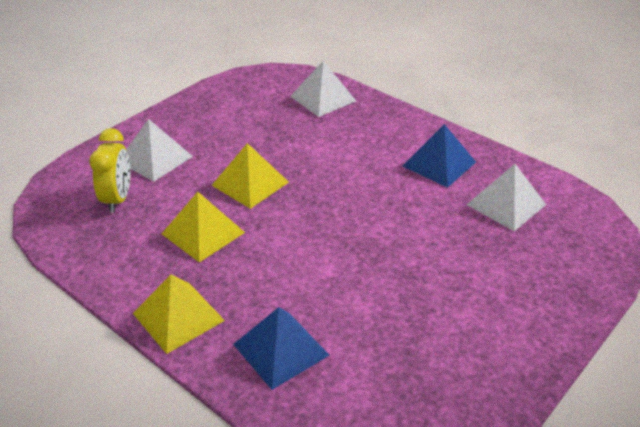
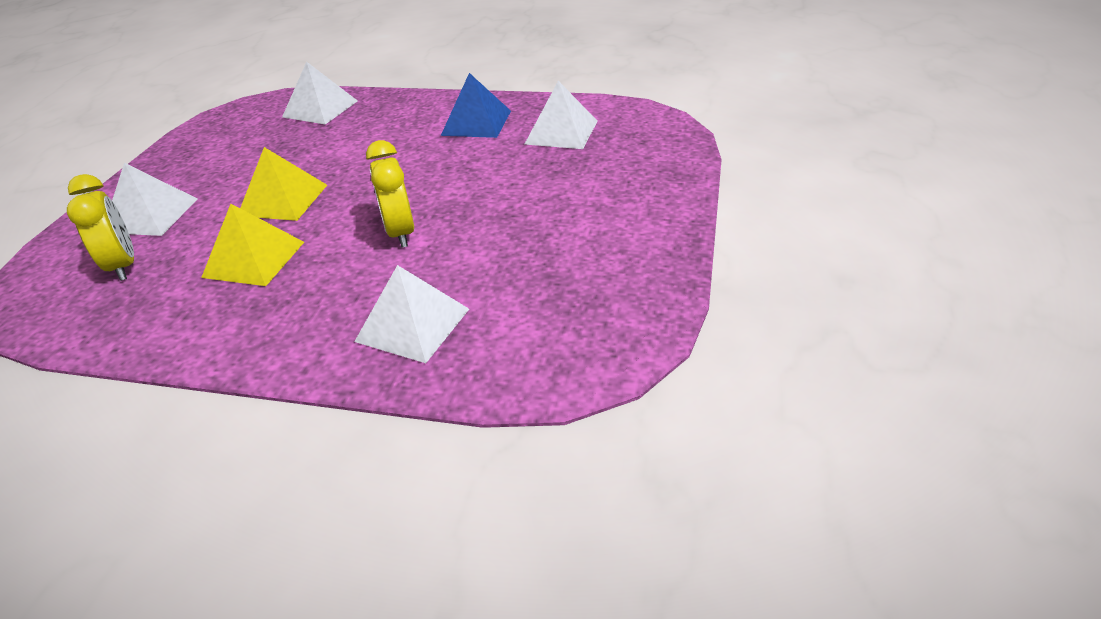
camera: 25 degrees left, 0 degrees up
(178, 316) = (271, 343): yellow pyramid -> none
(280, 349) = (412, 325): blue pyramid -> white pyramid
(318, 255) = (400, 233): none -> yellow clock

